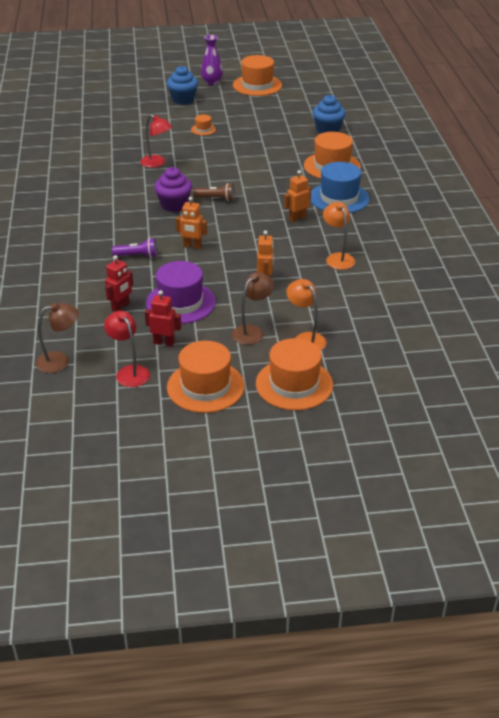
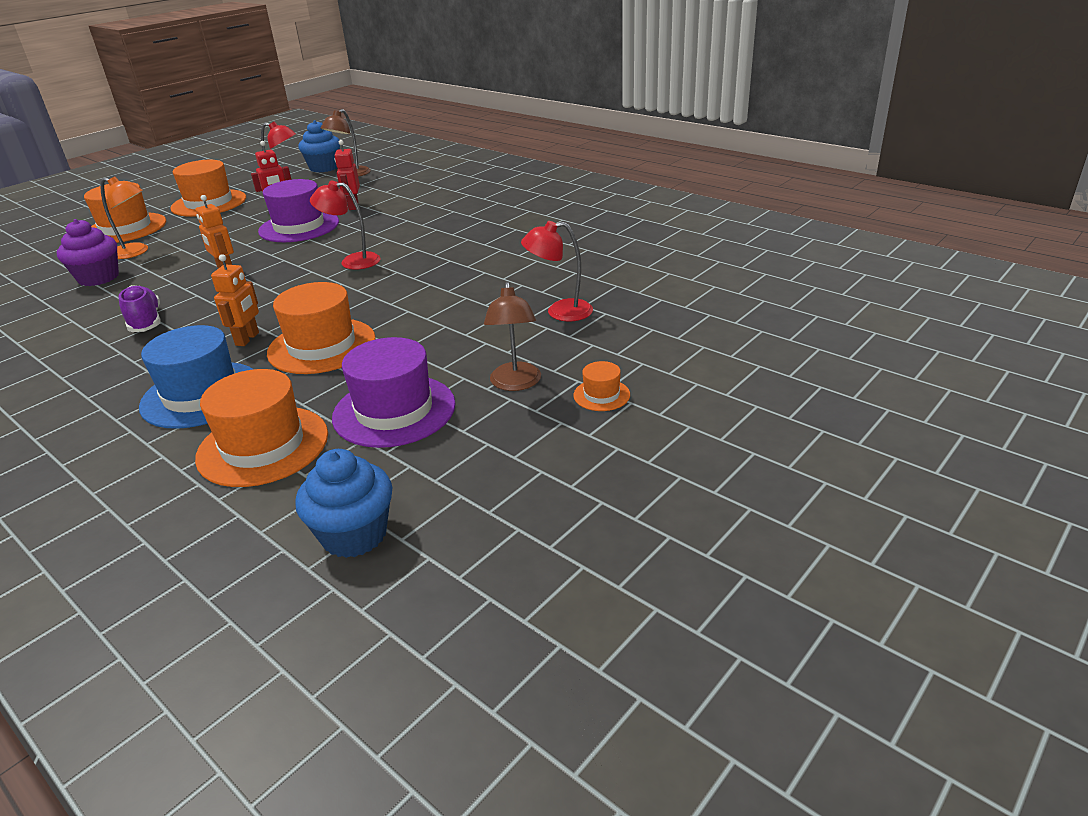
camera: 140 degrees right, 5 degrees down
(137, 256) = (400, 233): purple flashlight -> none
(174, 205) = (442, 282): purple cupcake -> purple cupcake (98, 278)
(183, 99) = (768, 436): blue cupcake -> blue cupcake (324, 168)
(192, 246) = (352, 261): orange robot -> red lamp
(212, 82) = (823, 524): purple vase -> none
(216, 199) = (399, 311): brown flashlight -> none
(252, 331) = (199, 237): brown lamp -> brown lamp (515, 384)
(257, 85) = (717, 590): orange hat -> orange hat (322, 346)
(275, 157) = (394, 410): none -> purple hat
(337, 258) = (146, 322): orange lamp -> purple shoe

